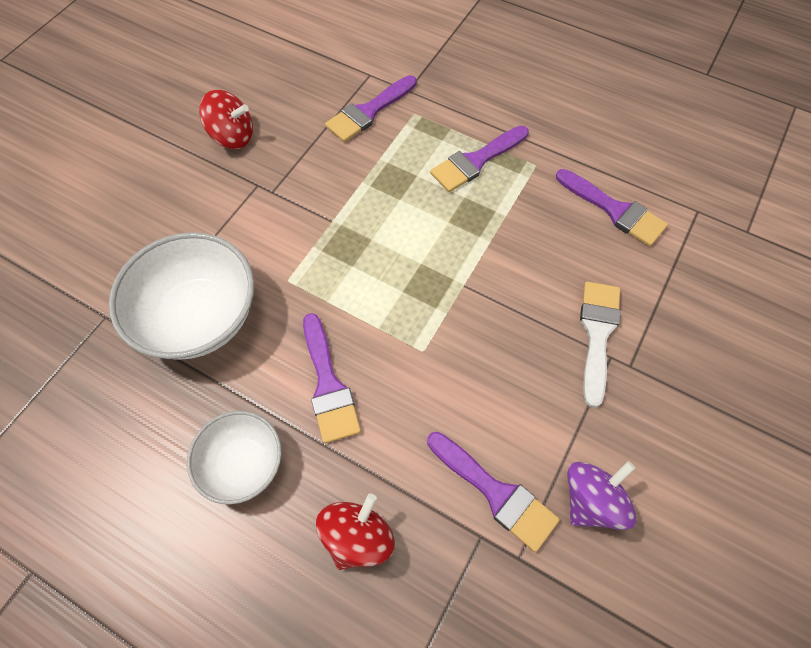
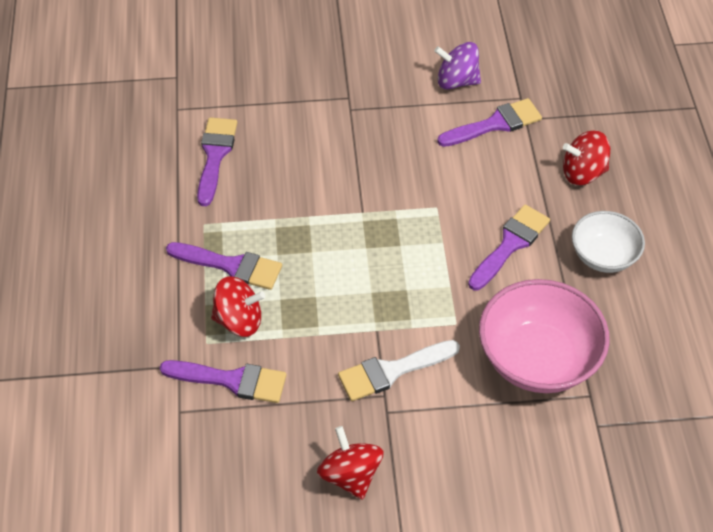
camera: 125 degrees left, 10 degrees down
(199, 317) = (537, 359): white bowl -> pink bowl
(418, 140) = (239, 320): none -> red spinning top
(495, 492) = (494, 124): purple brush -> purple brush turned 60 degrees clockwise
(597, 334) = (339, 122): white brush -> white brush (392, 371)

